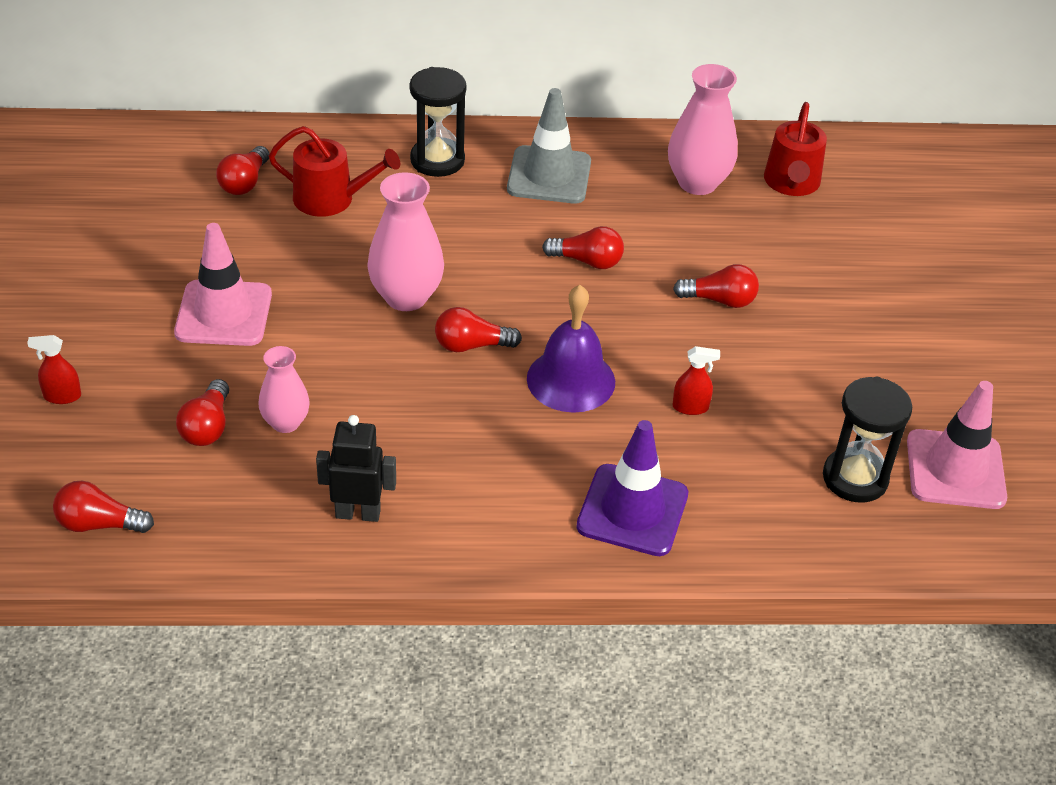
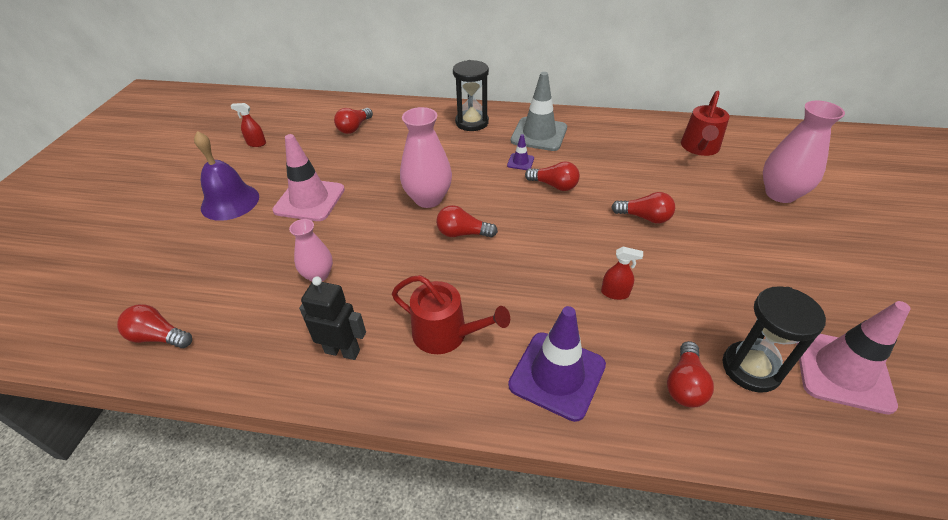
camera: 15 degrees right, 0 degrees up
(62, 396) = (185, 243): red spray bottle -> red spray bottle (256, 143)
(207, 427) = (266, 273): red light bulb -> red light bulb (684, 384)
(331, 199) = (401, 139): red watering can -> red watering can (446, 334)
(530, 226) = (520, 162): none -> purple traffic cone
(571, 380) = (527, 264): purple bell -> purple bell (230, 202)
(697, 183) = (635, 144): pink vase -> pink vase (780, 194)

